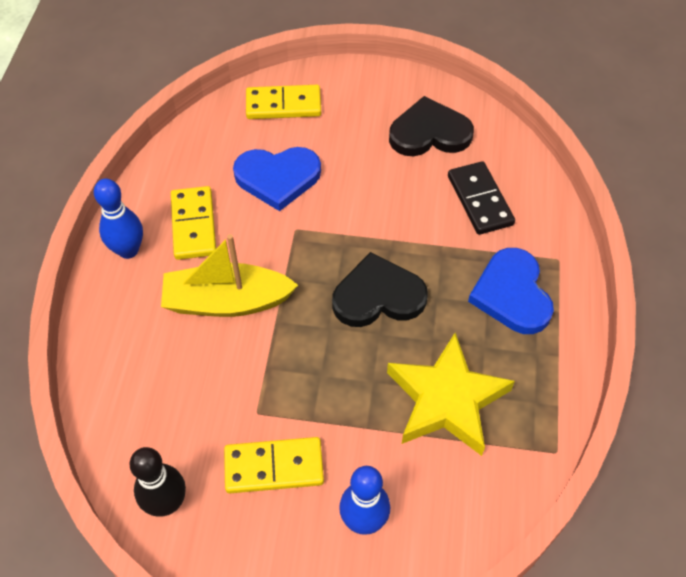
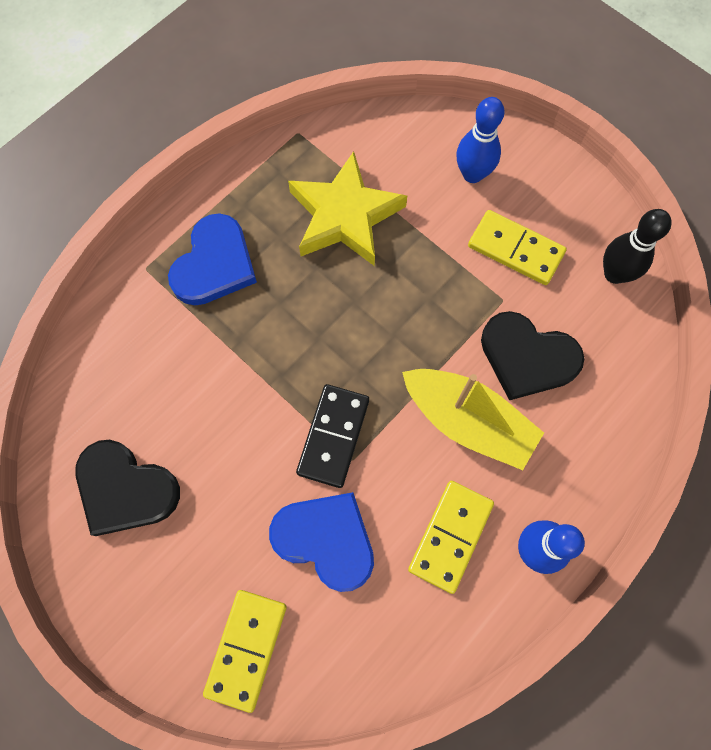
camera: 145 degrees left, 15 degrees up
(283, 105) = (246, 649): yellow domino -> yellow domino turned 75 degrees clockwise
(378, 296) = (328, 337): black heart -> black heart (527, 357)
(480, 200) = (153, 372): black domino -> black domino (333, 436)

